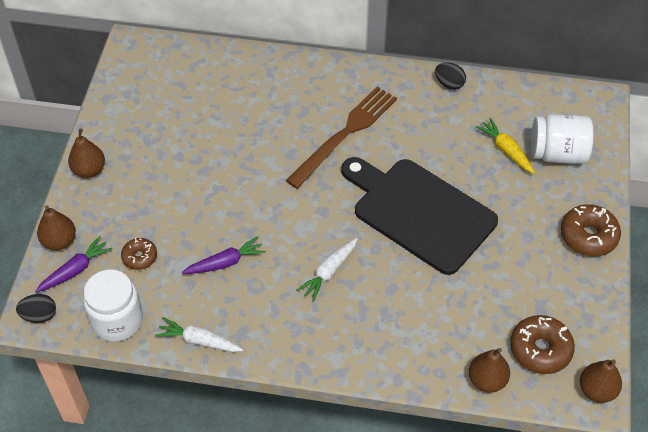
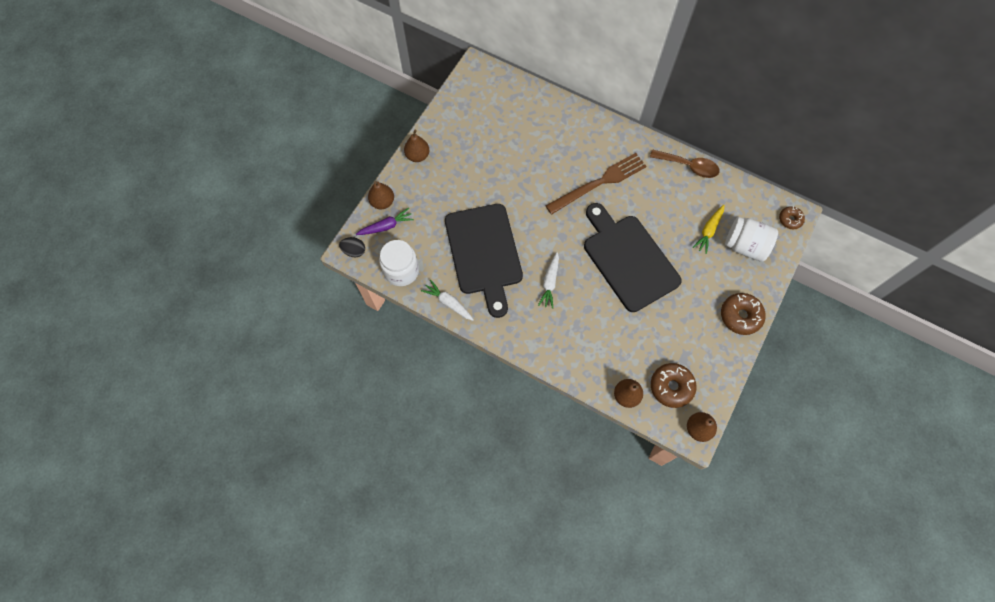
camera: 20 degrees right, 15 degrees up
(140, 257) = (430, 230): brown donut -> brown donut (790, 219)
(225, 262) = (484, 253): purple carrot -> black cutting board
(328, 272) = (550, 283): white carrot -> white carrot turned 45 degrees counterclockwise
(449, 84) = (688, 166): black egg -> brown spoon
(505, 150) = (708, 231): yellow carrot -> yellow carrot turned 135 degrees counterclockwise

